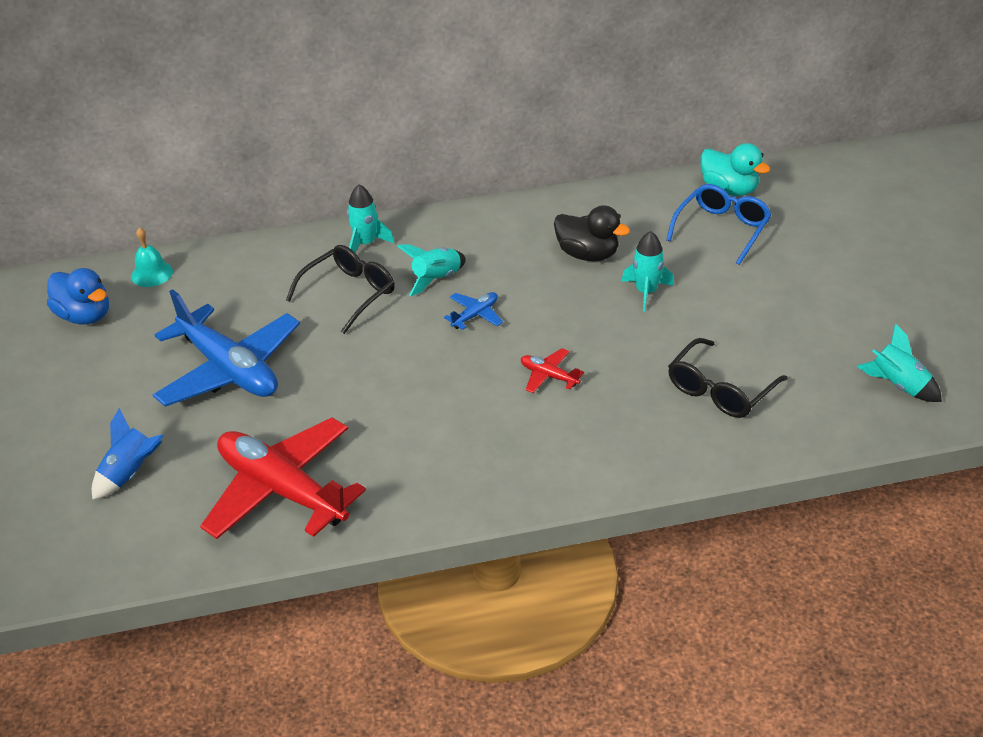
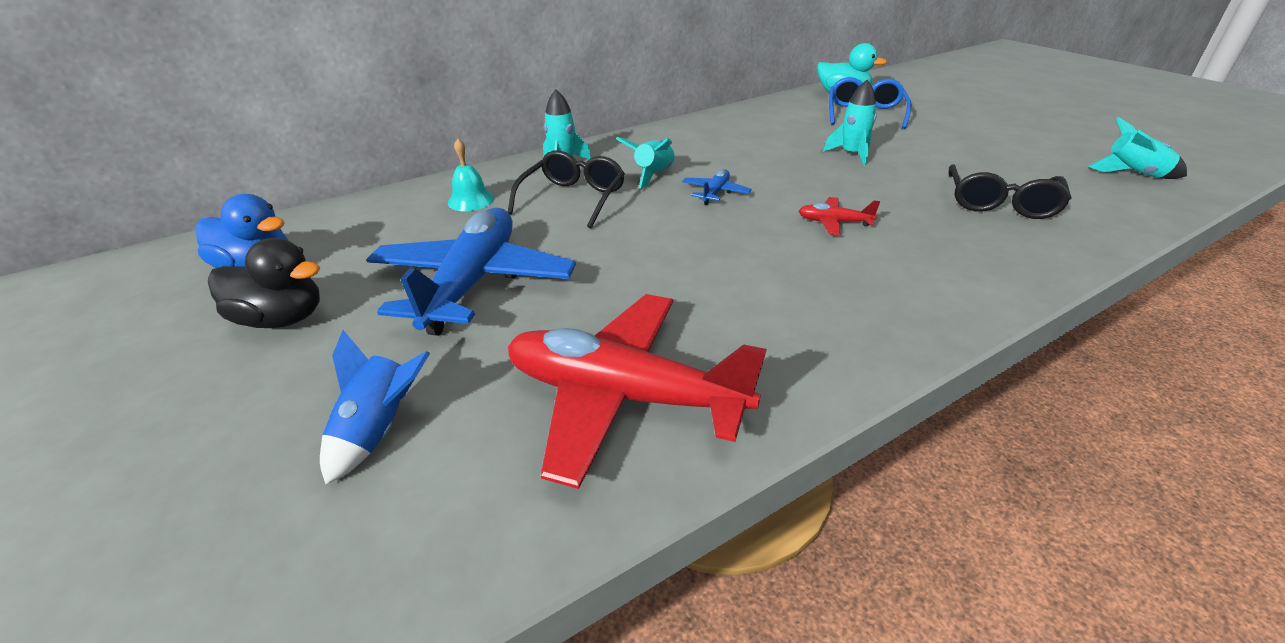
camera: 20 degrees left, 5 degrees down
(152, 273) = (335, 219): turquoise bell -> turquoise bell (471, 200)
(229, 369) = (473, 283): blue plane -> blue plane turned 105 degrees counterclockwise
(587, 254) = (775, 141): black duck -> black duck (282, 319)

